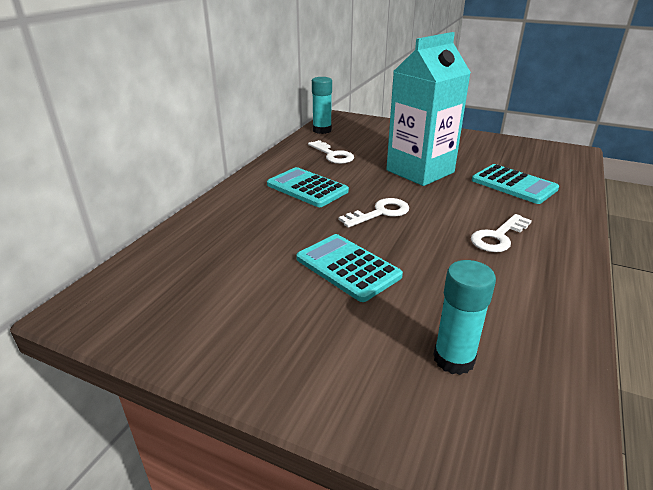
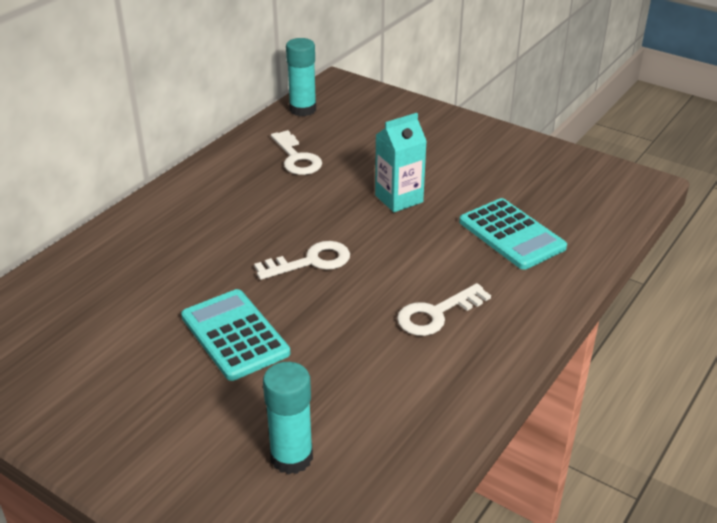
camera: 10 degrees right, 5 degrees up
(307, 188) = (238, 212): turquoise calculator -> none
(420, 171) = (399, 199): turquoise carton -> turquoise carton, size x0.54

